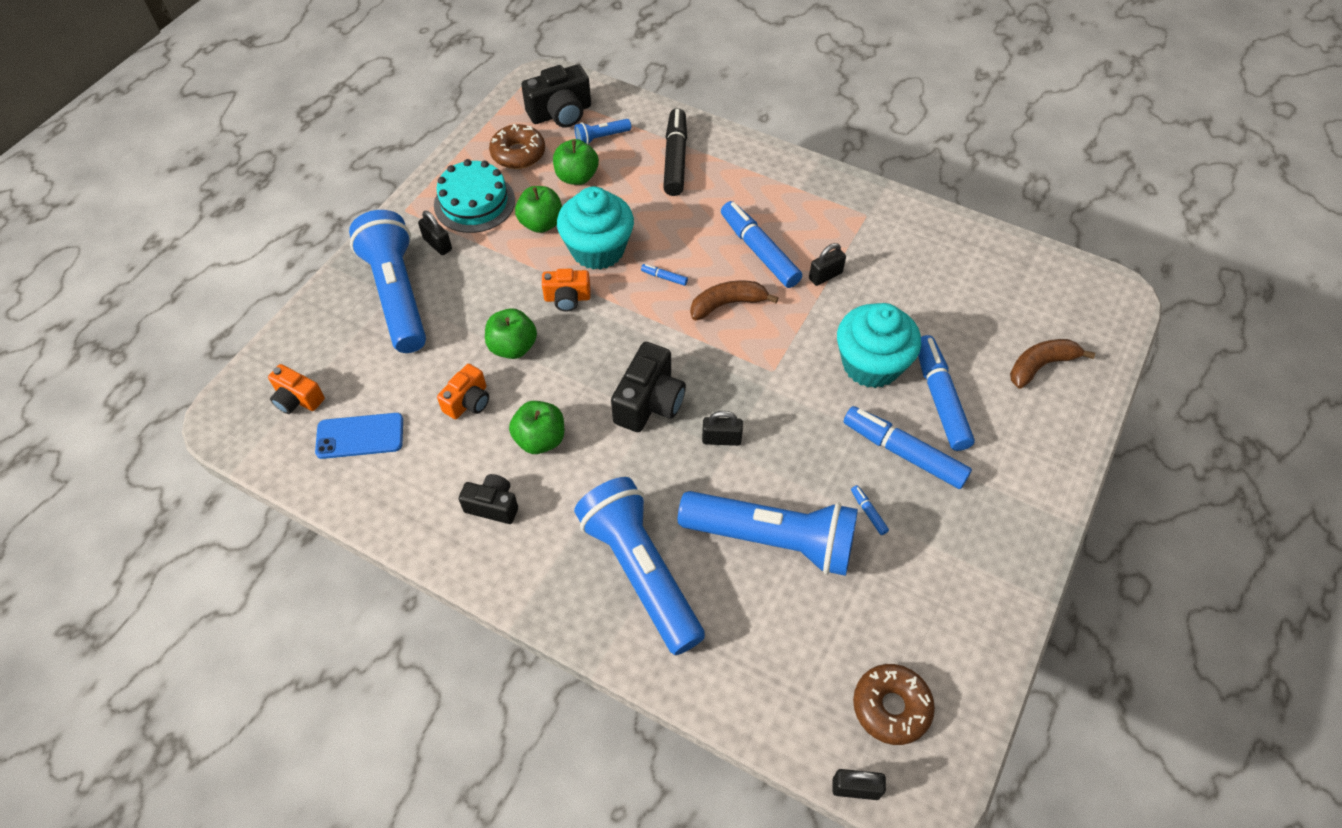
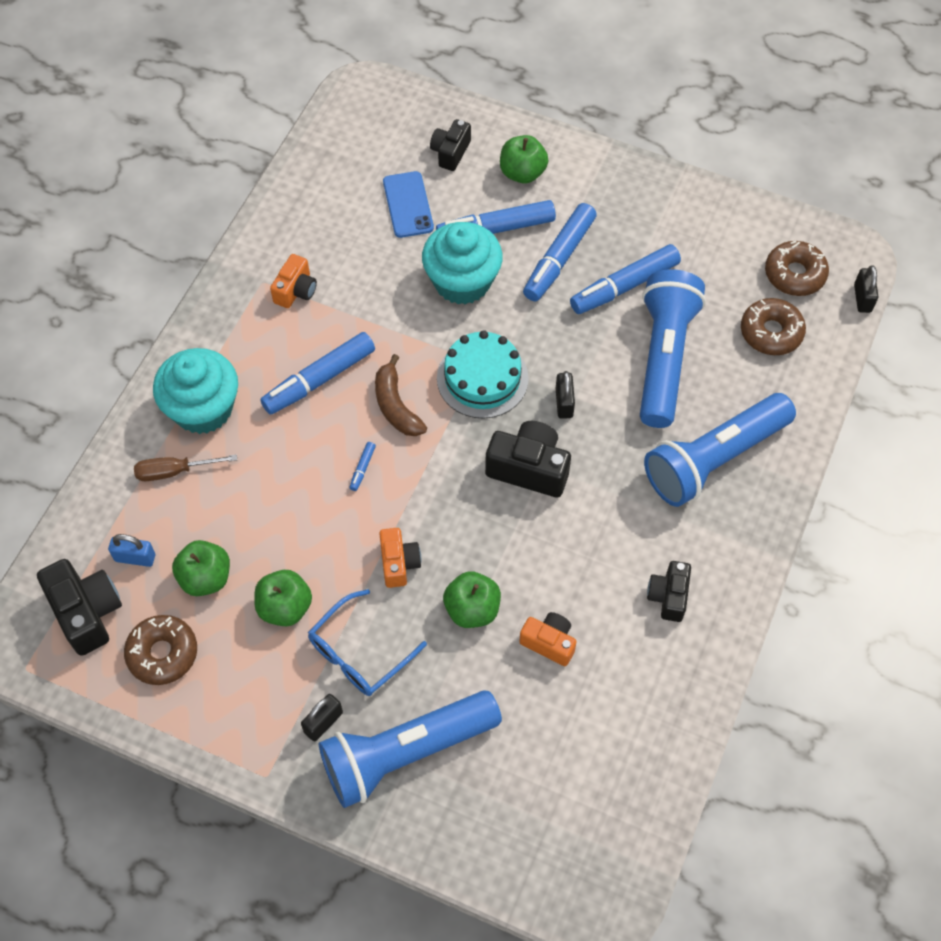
camera: 95 degrees left, 5 degrees up
(298, 399) = (568, 829): orange camera -> orange camera (296, 290)
(360, 436) = (607, 746): blue phone -> blue phone (408, 205)
(474, 202) = (251, 691): turquoise cake -> turquoise cake (482, 378)
(490, 268) = (358, 654): none -> blue glasses
(540, 439) = (586, 564): green apple -> green apple (522, 173)
(597, 249) = (324, 540): turquoise cupcake -> turquoise cupcake (203, 408)
(601, 138) = (135, 558): blue flashlight -> blue padlock
(675, 159) = (174, 471): black marker -> brown screwdriver
(804, 662) = (771, 332): none -> brown donut
(825, 276) = (351, 319): black padlock -> none
(868, 512) = (624, 286): blue marker -> blue marker, size x2.44
(1040, 366) = (450, 152): brown banana -> black camera

